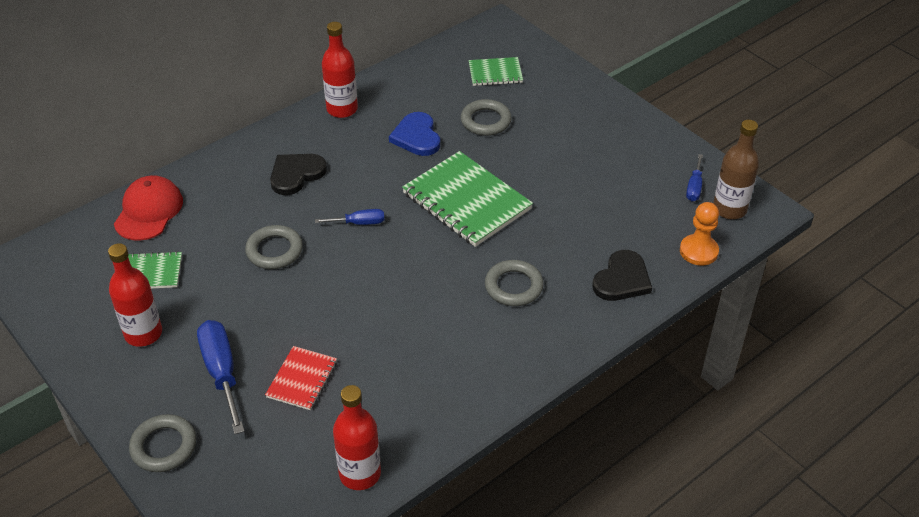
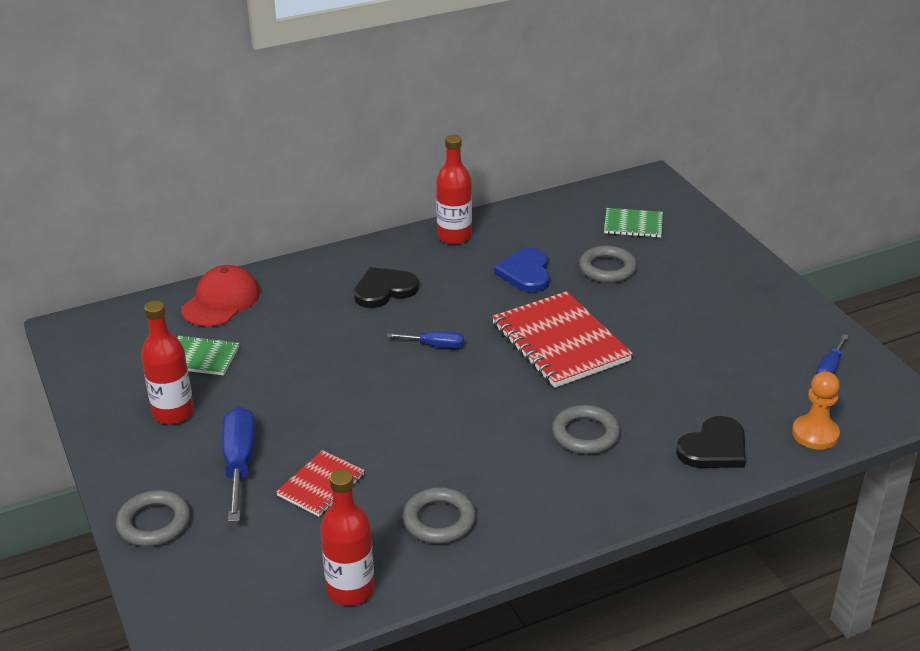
camera: 15 degrees right, 10 degrees down
(274, 250) = (336, 357): grey ring -> grey ring (439, 520)
(467, 201) = (560, 342): green notebook -> red notebook
(729, 209) = (866, 397): brown bottle -> none

